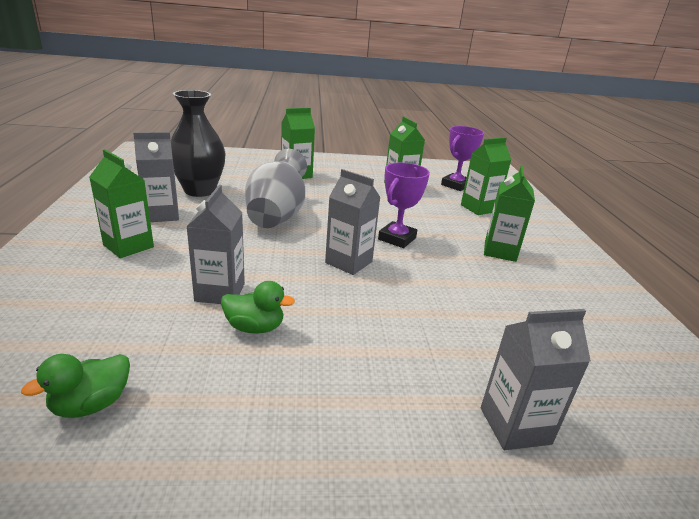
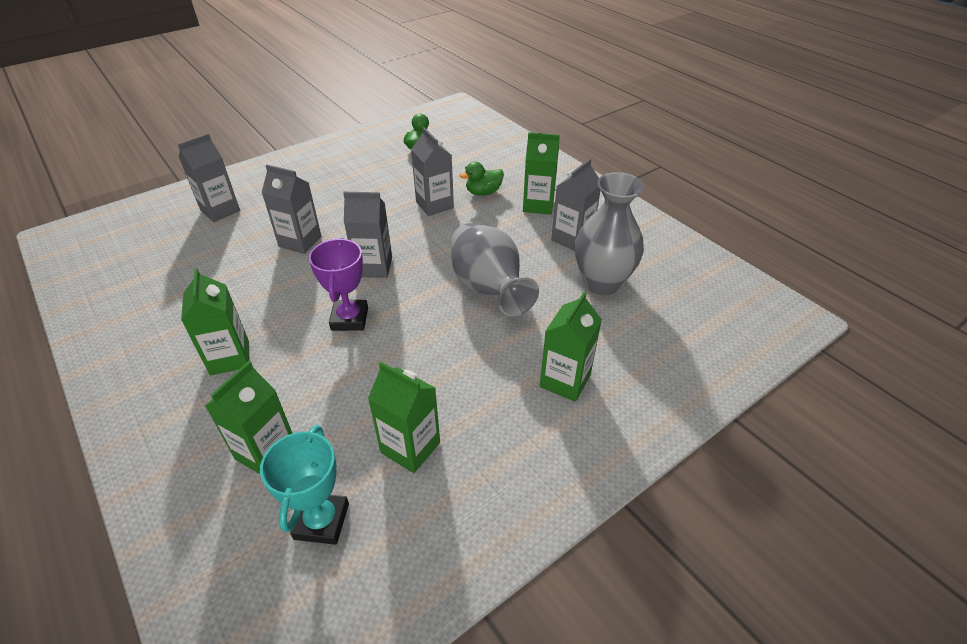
camera: 150 degrees right, 15 degrees up
(200, 190) = (602, 283): black vase -> grey vase
(255, 327) = (390, 197): green duck -> green duck (483, 192)
(408, 317) = (300, 241): none -> grey carton
(455, 185) = (322, 521): purple trophy -> turquoise trophy

